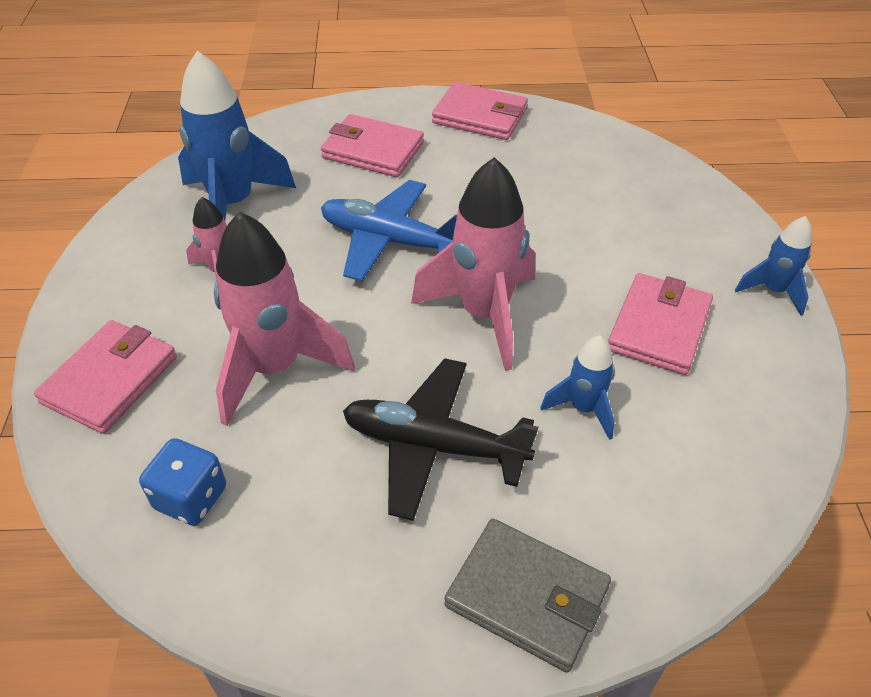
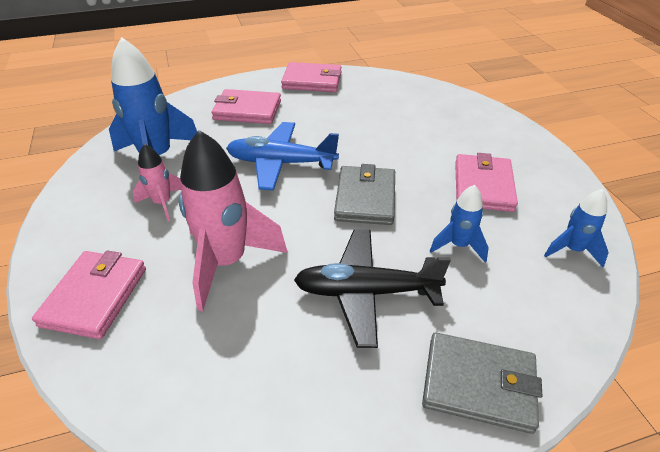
camera: 15 degrees left, 5 degrees down
(191, 498) = (191, 373): blue dice -> none
(484, 315) = (365, 198): pink rocket -> grey wallet
(773, 291) = (541, 152): blue rocket -> blue rocket (572, 250)

